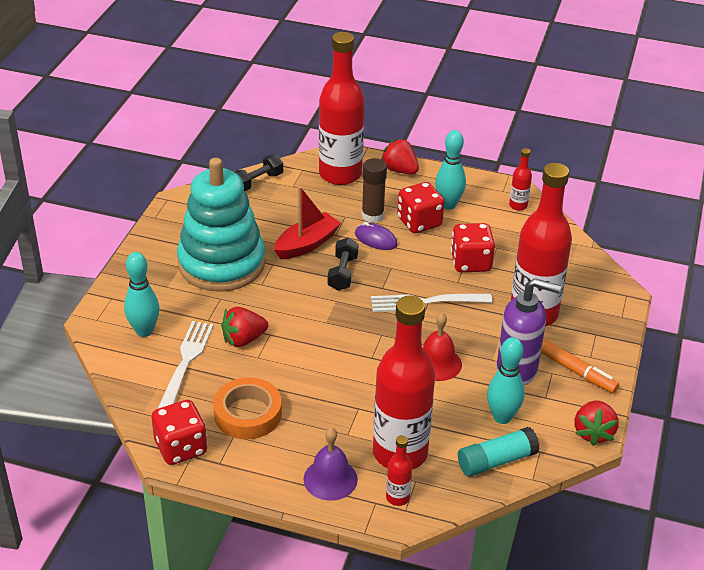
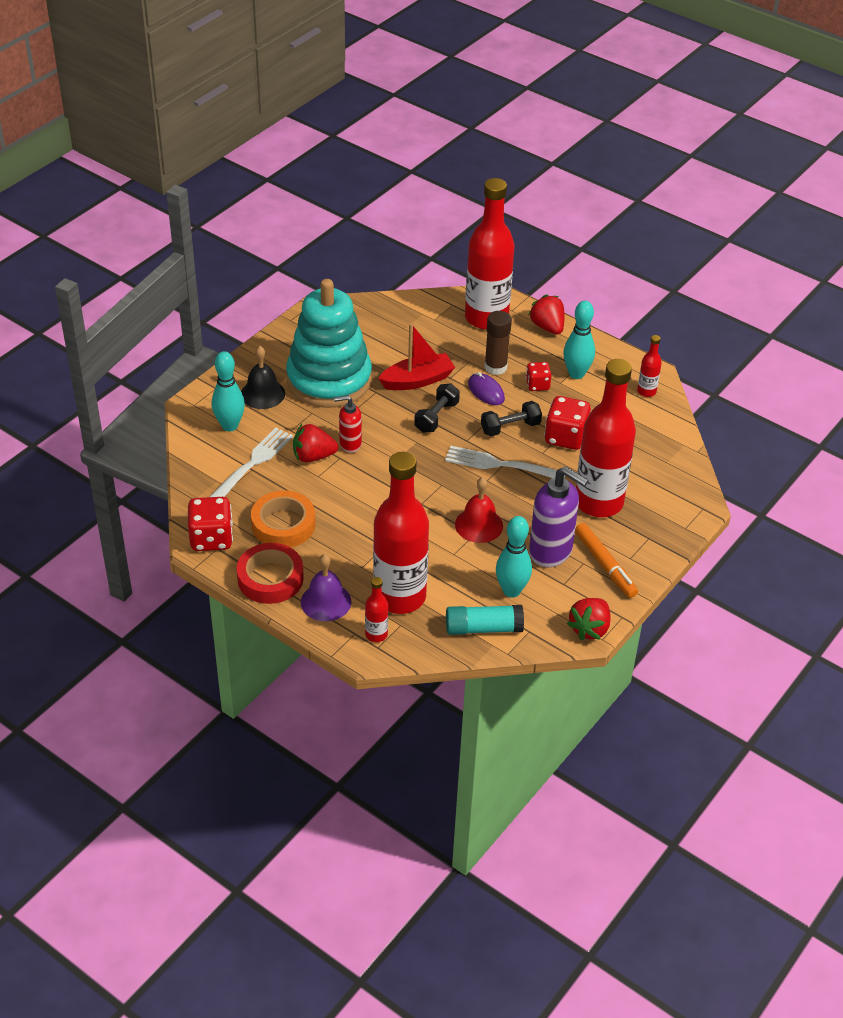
camera: 20 degrees right, 5 degrees up
(162, 292) = (262, 394): none -> black bell
(257, 182) = (402, 307): black dumbbell -> black dumbbell (510, 427)
(262, 471) = (270, 578): none -> red tape
(273, 319) = (350, 444): none -> red soap dispenser
(419, 222) = (537, 385): red dice -> red dice, size x0.59

